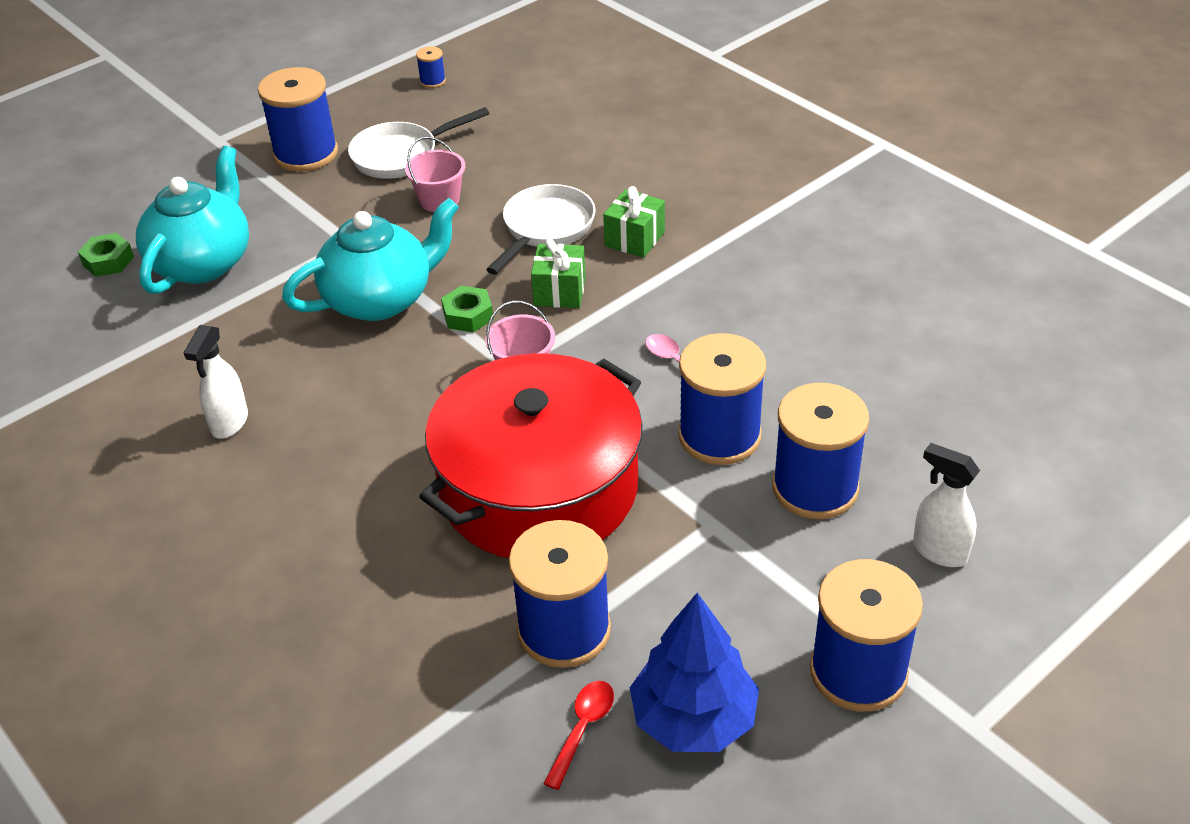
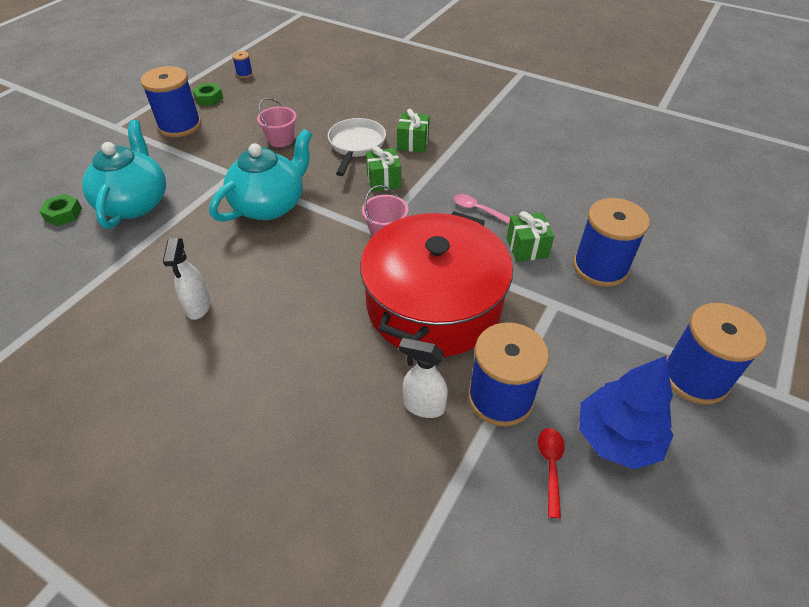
camera: 20 degrees left, 5 degrees up
(401, 155) = (244, 118): white pan -> none
(468, 315) = (332, 205): green nut -> green nut (209, 98)
(719, 436) = (527, 248): blue spool -> green gift
(939, 551) = (692, 289): white spray bottle -> white spray bottle (423, 406)

